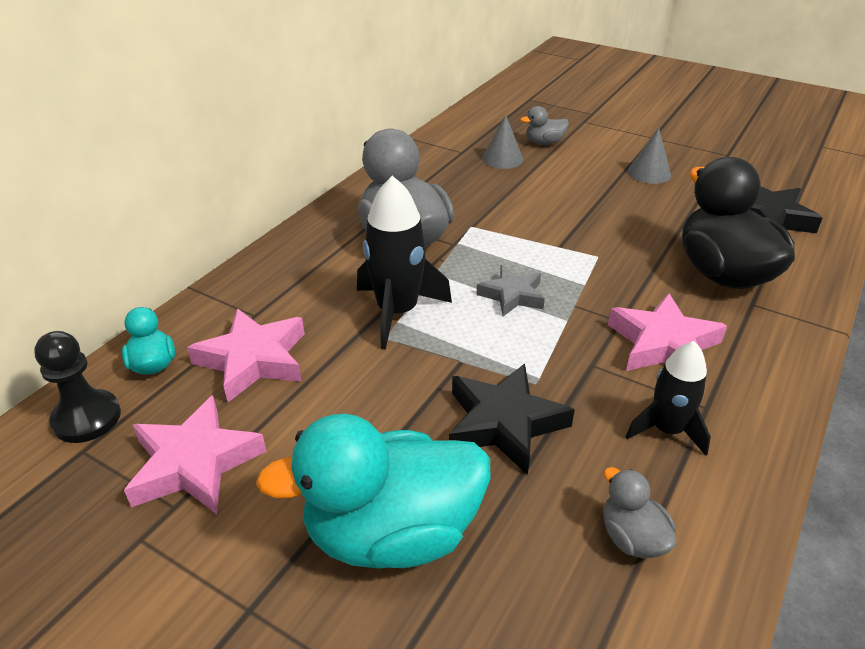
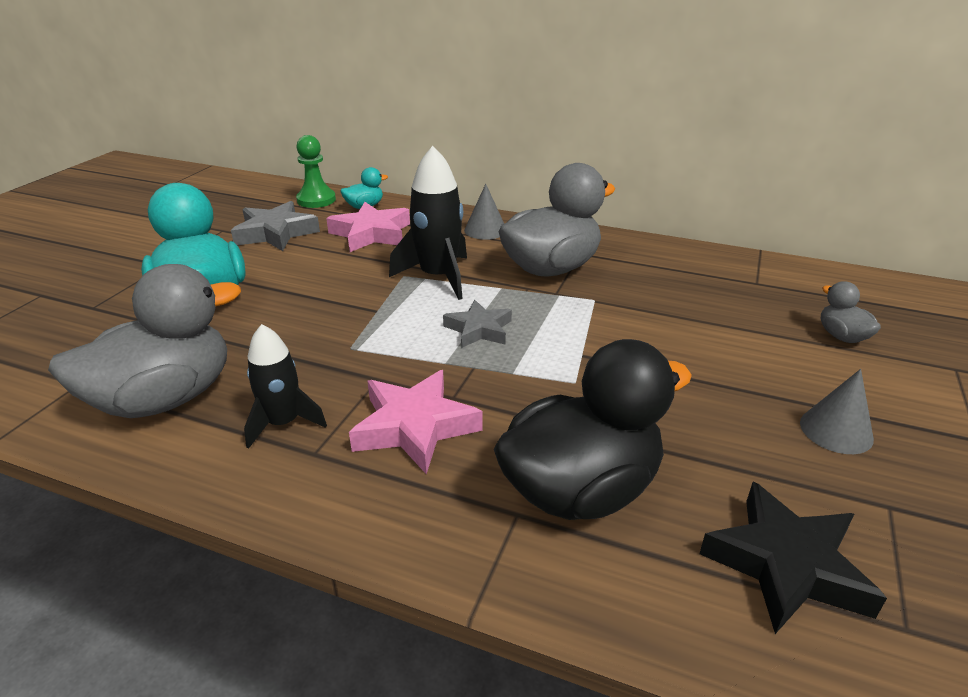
camera: 80 degrees right, 5 degrees down
(87, 418) = (316, 200): black pawn -> green pawn
(195, 463) = (276, 233): pink star -> grey star
(502, 159) = (764, 309): grey cone -> grey cone (485, 230)
(504, 423) = (300, 334): black star -> none
(632, 538) = (165, 399): grey duck -> grey duck, size x2.22

